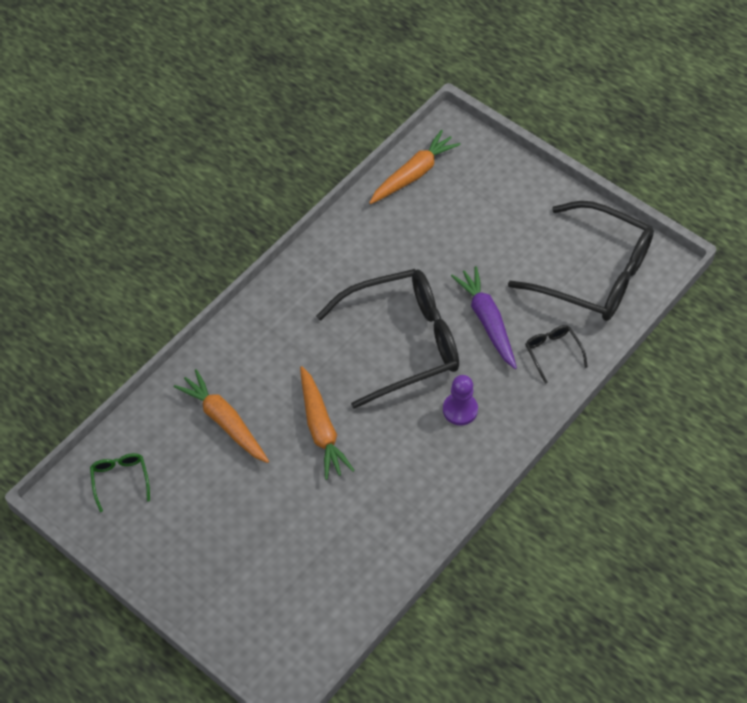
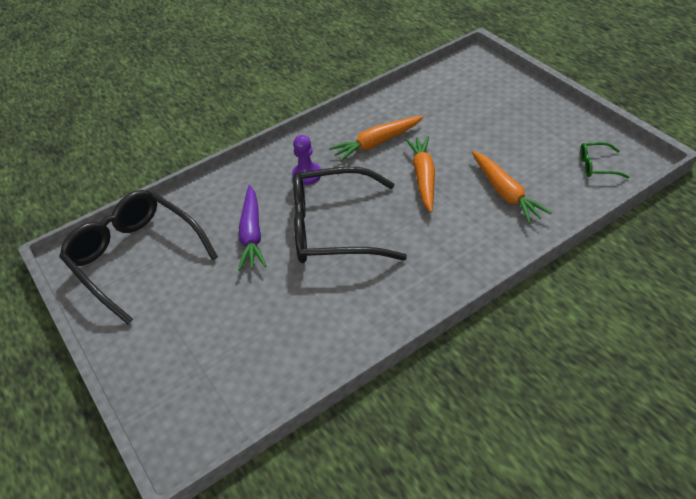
camera: 160 degrees left, 10 degrees down
(120, 480) = (597, 166): green glasses -> green glasses turned 90 degrees clockwise
(413, 174) = (252, 397): orange carrot -> orange carrot (377, 143)
(552, 353) = (212, 202): black glasses -> none

